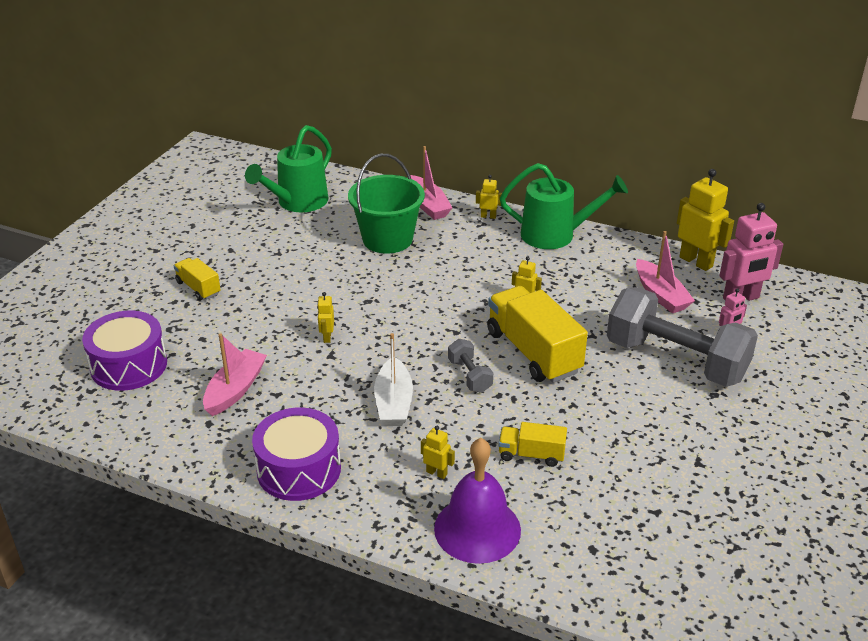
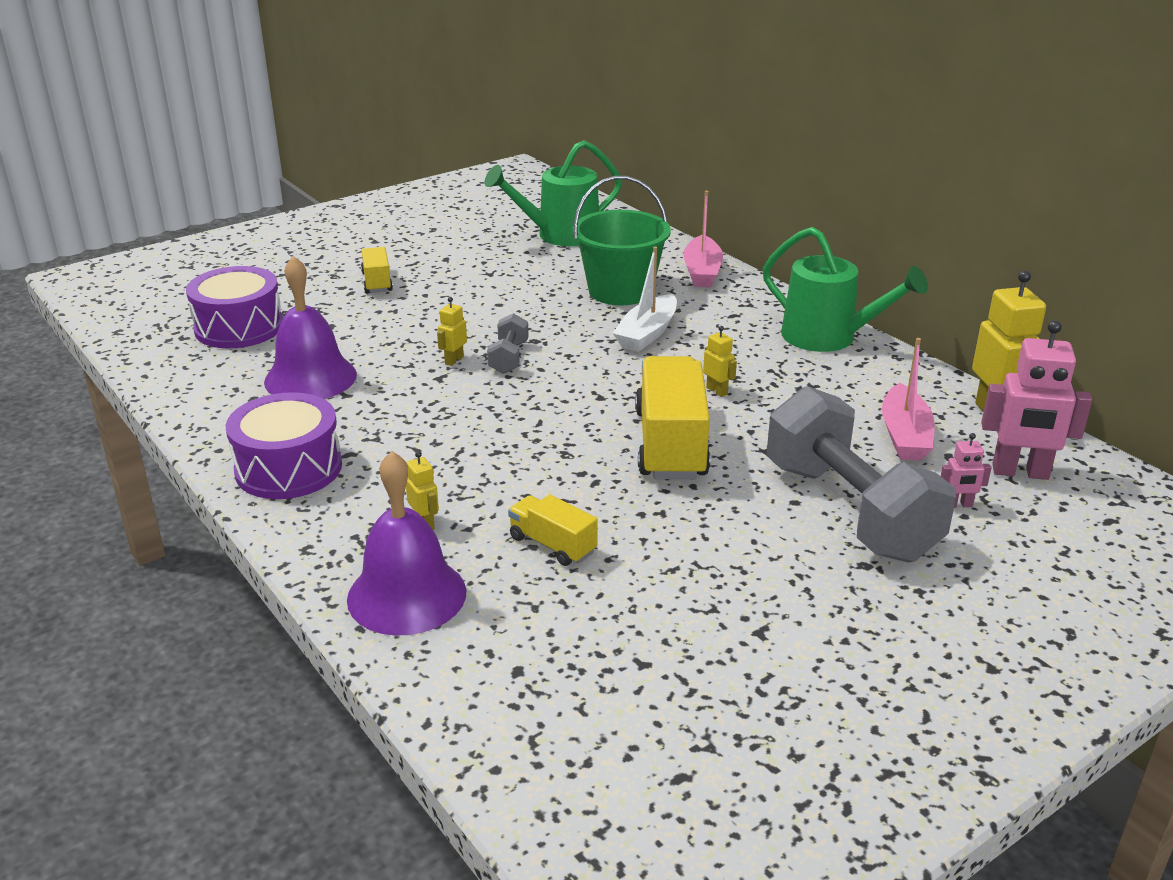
camera: 30 degrees right, 5 degrees down
(235, 390) = (310, 378): pink boat -> purple bell
(394, 402) = (455, 441): white boat -> white boat (647, 334)
(469, 376) = (568, 443): grey dumbbell -> grey dumbbell (508, 358)
(488, 216) = (763, 299): yellow robot -> none

